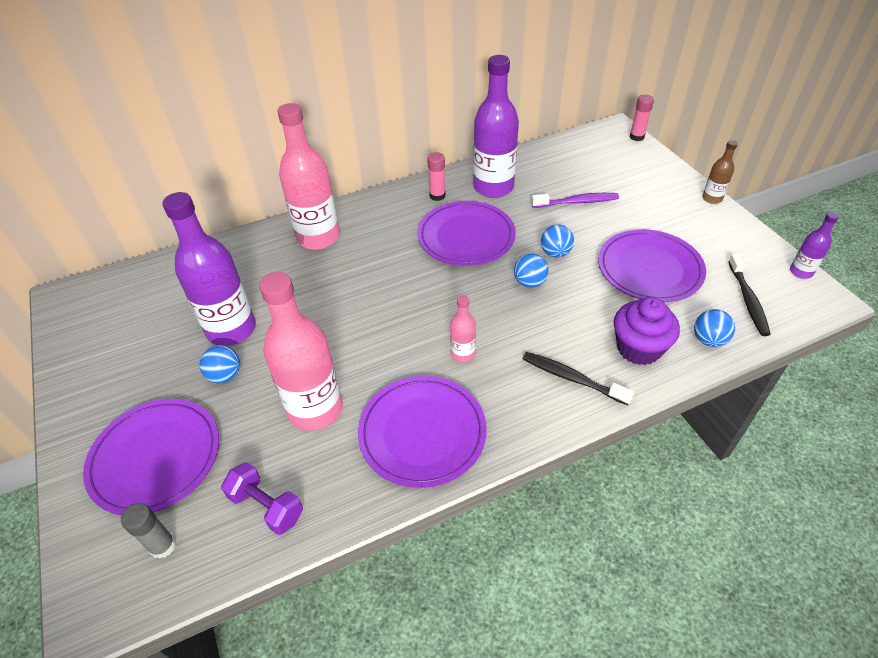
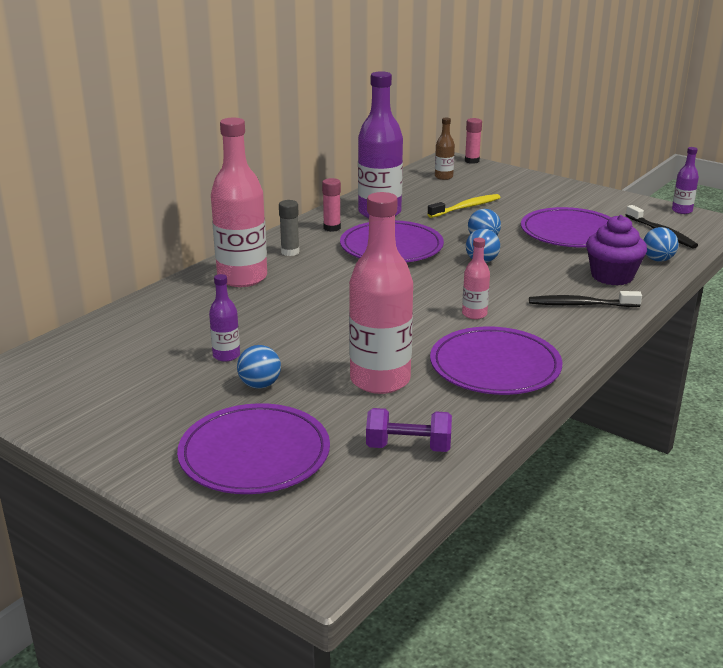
camera: 30 degrees left, 20 degrees down
(163, 546) = (337, 501): grey glue stick -> grey glue stick (290, 252)
(231, 329) = (226, 355): purple bottle -> purple bottle, size x0.47
(577, 202) = (466, 207): purple toothbrush -> yellow toothbrush
(712, 198) = (573, 185): brown bottle -> brown bottle (443, 177)

